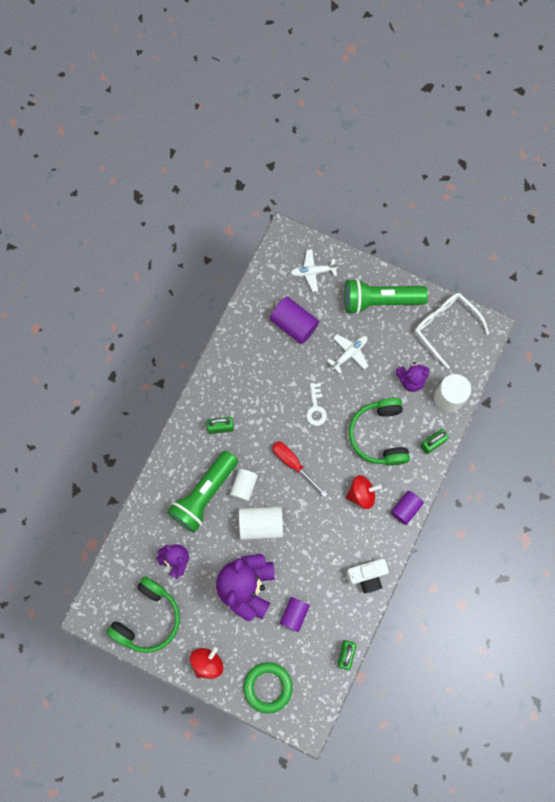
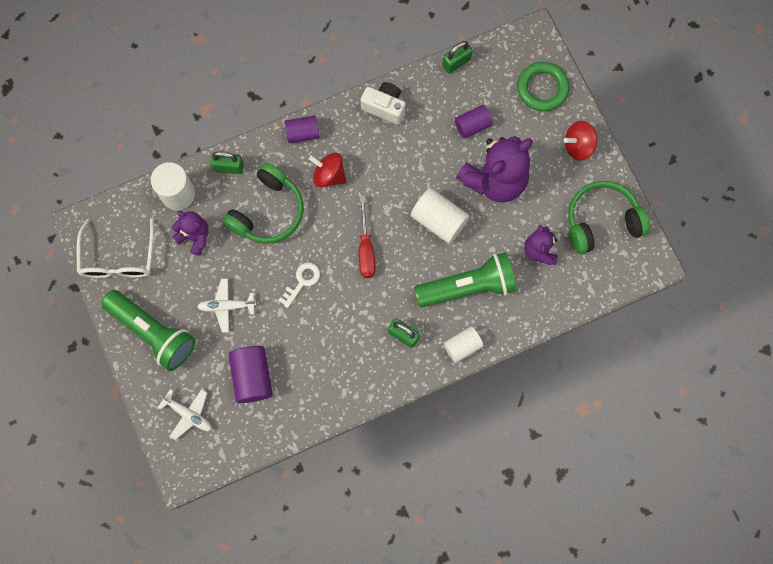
camera: 140 degrees left, 0 degrees up
(244, 486) = (426, 265): white cylinder -> white cylinder (462, 346)

